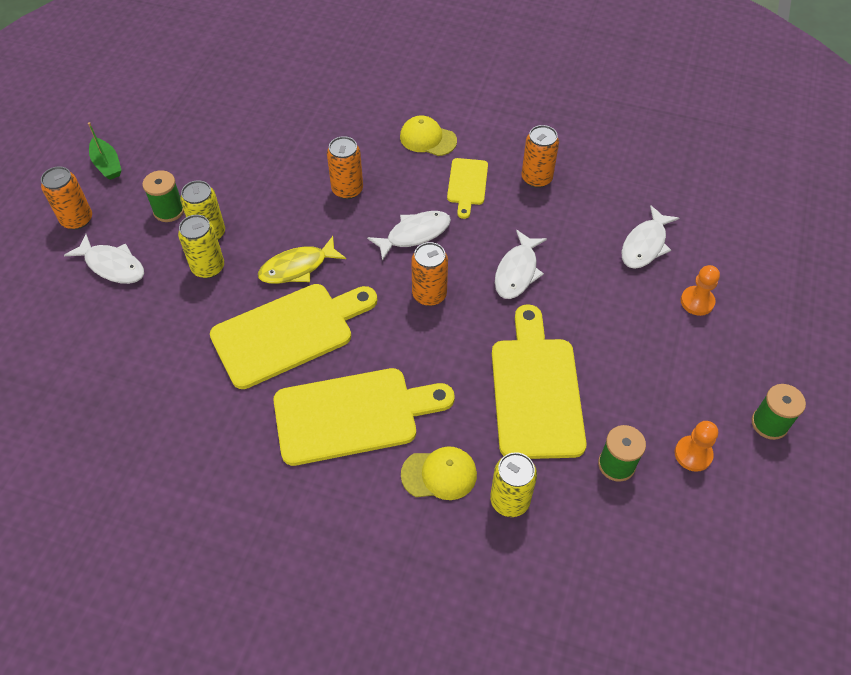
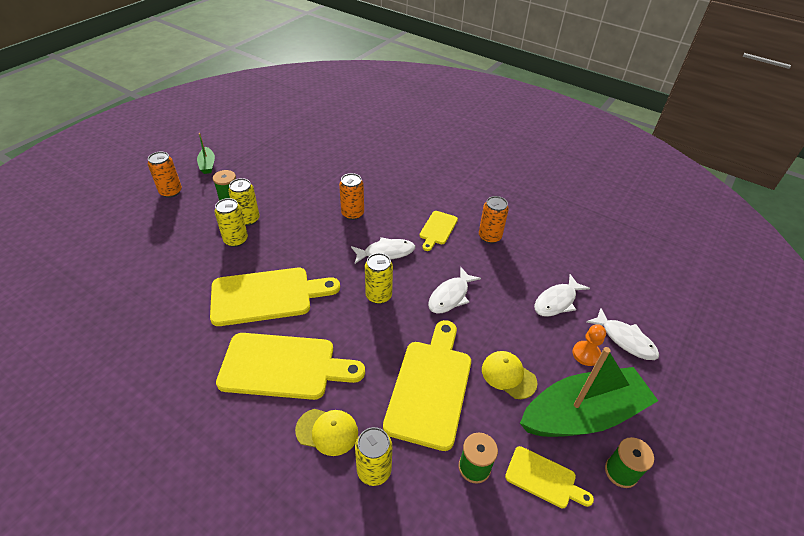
camera: 15 degrees right, 10 degrees down
(112, 265) = (176, 224): white fish -> white fish (625, 339)
(297, 267) = (295, 254): yellow fish -> none
(428, 139) = (422, 195): yellow cap -> yellow cap (508, 376)
(429, 294) = (378, 295): orange can -> yellow can
(693, 454) = (544, 478): orange pawn -> yellow cutting board
(712, 373) = (582, 414): none -> green boat

